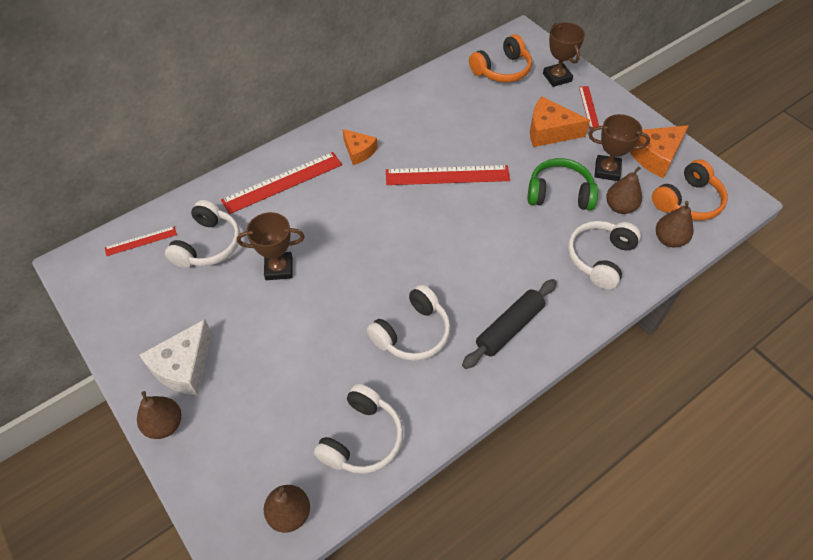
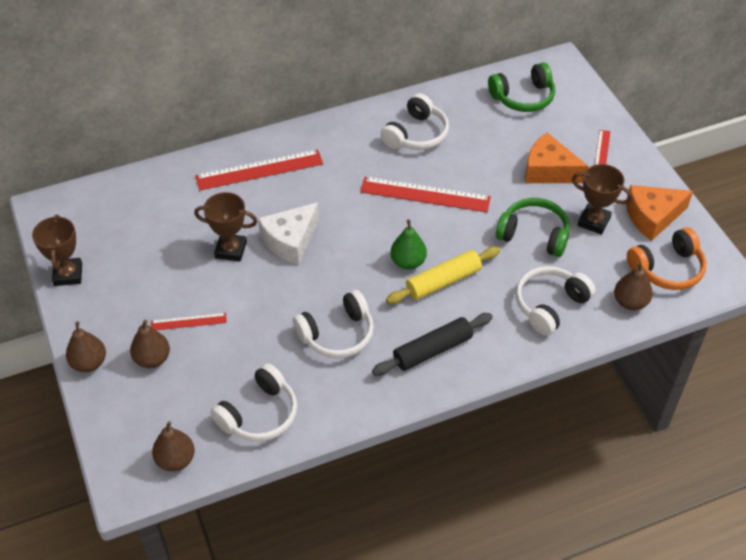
camera: 15 degrees right, 5 degrees down
(141, 241) = (111, 199): red ruler -> red ruler (189, 322)
(184, 367) = (119, 318): white cheese -> white cheese (290, 240)
(208, 245) = (171, 215): white headphones -> white headphones (416, 134)
(359, 151) = (344, 154): orange cheese -> none
(455, 244) = (408, 262): none -> green pear
(494, 256) = (443, 281): none -> yellow rolling pin
(502, 70) = (523, 97): orange headphones -> green headphones
(557, 77) = (580, 116): brown trophy -> brown trophy (68, 274)
(620, 207) = (592, 260): brown pear -> brown pear (152, 359)

